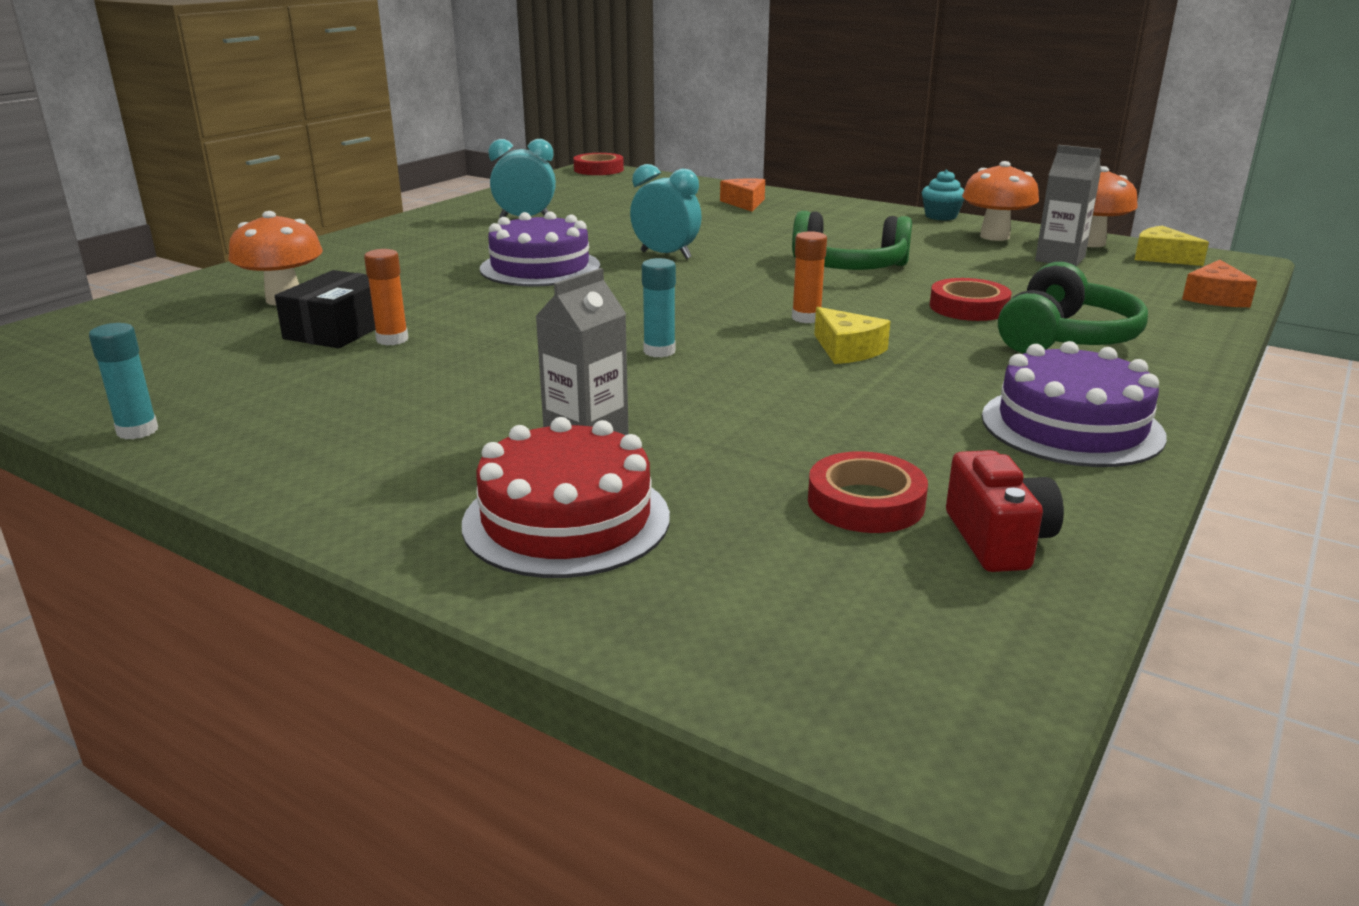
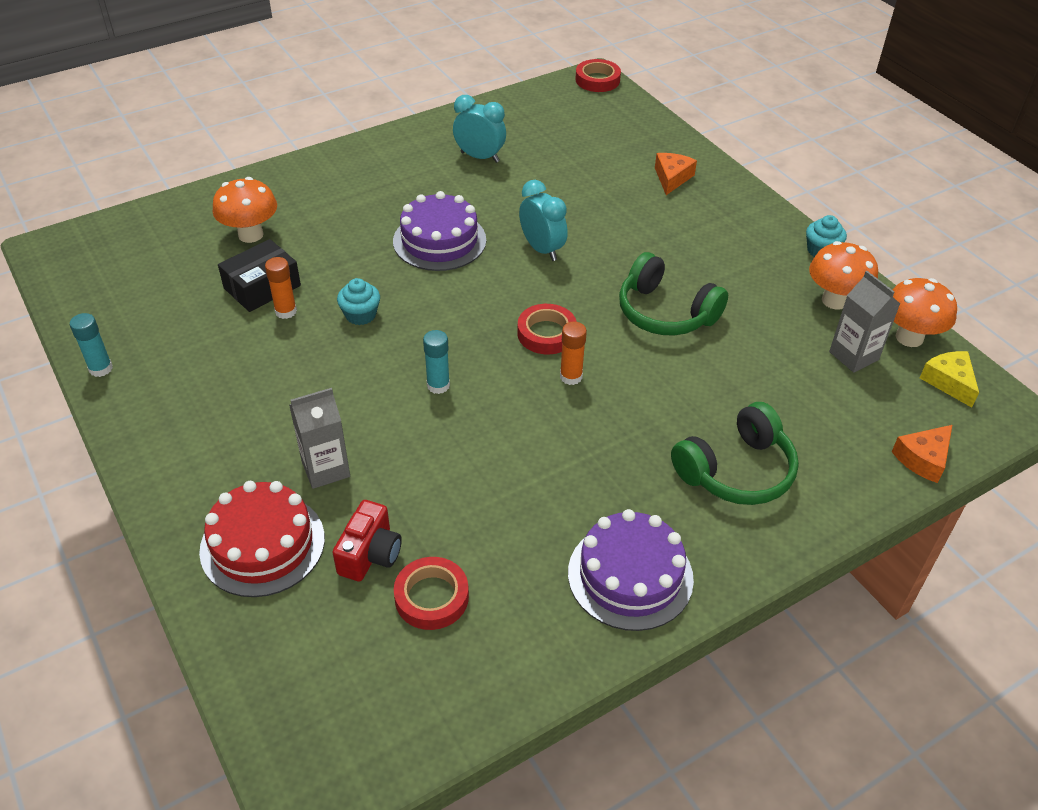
camera: 25 degrees right, 20 degrees up
(498, 325) = (360, 315): none -> turquoise cupcake
(847, 350) = (563, 429): yellow cheese -> none
(968, 307) = (704, 403): red tape -> red tape (546, 333)
(998, 540) = (475, 662): red camera -> red camera (370, 554)

